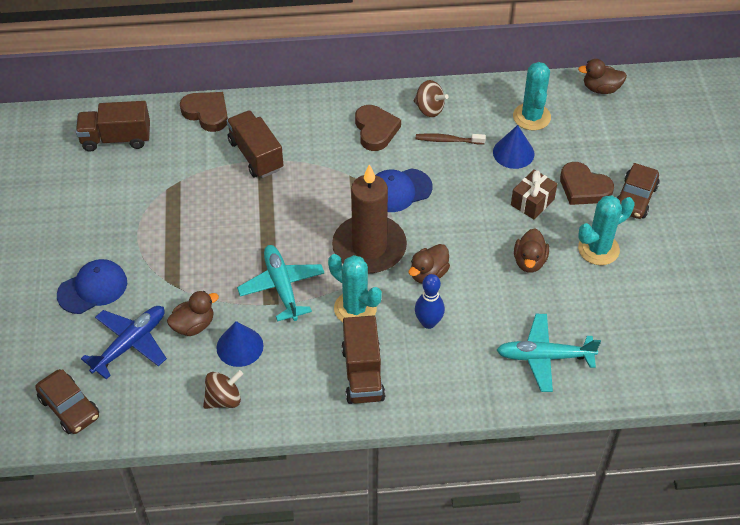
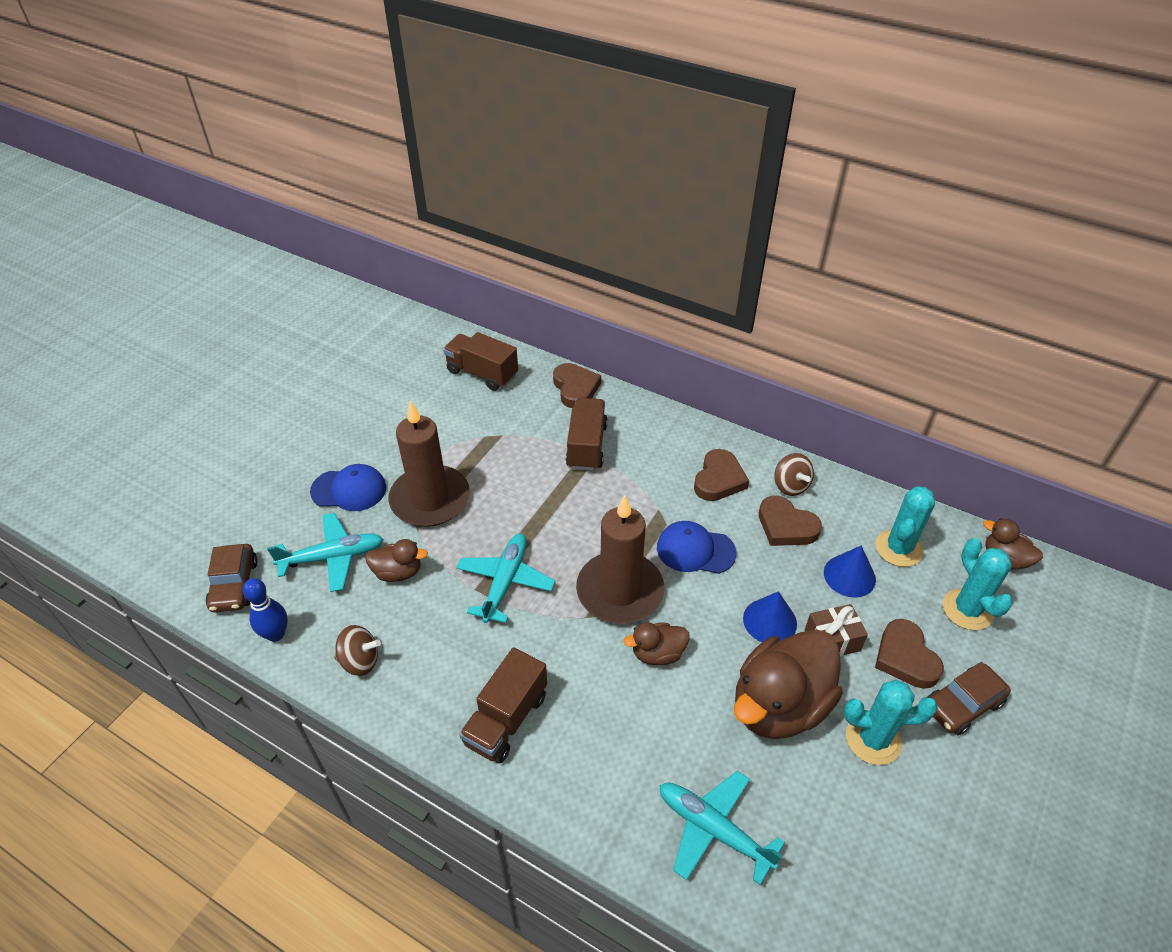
camera: 35 degrees right, 5 degrees down
(130, 344) = (332, 557): blue plane -> turquoise plane
(168, 260) = (430, 499): none -> brown candle
(240, 346) = (418, 617): blue cone -> blue cone (769, 621)
(355, 308) = (555, 645): turquoise cactus -> turquoise cactus (967, 609)
(428, 322) = (616, 706): blue bowling pin -> blue bowling pin (276, 634)
(447, 140) = (786, 526): brown toothbrush -> brown heart
(529, 261) = (779, 705): brown duck -> brown duck, size x2.06

